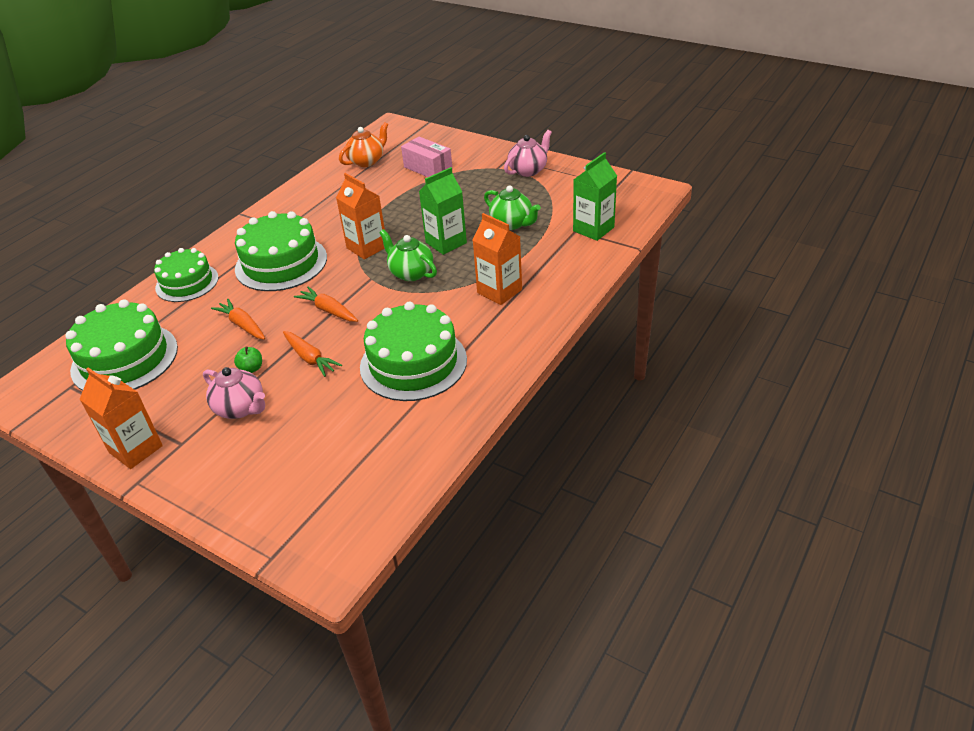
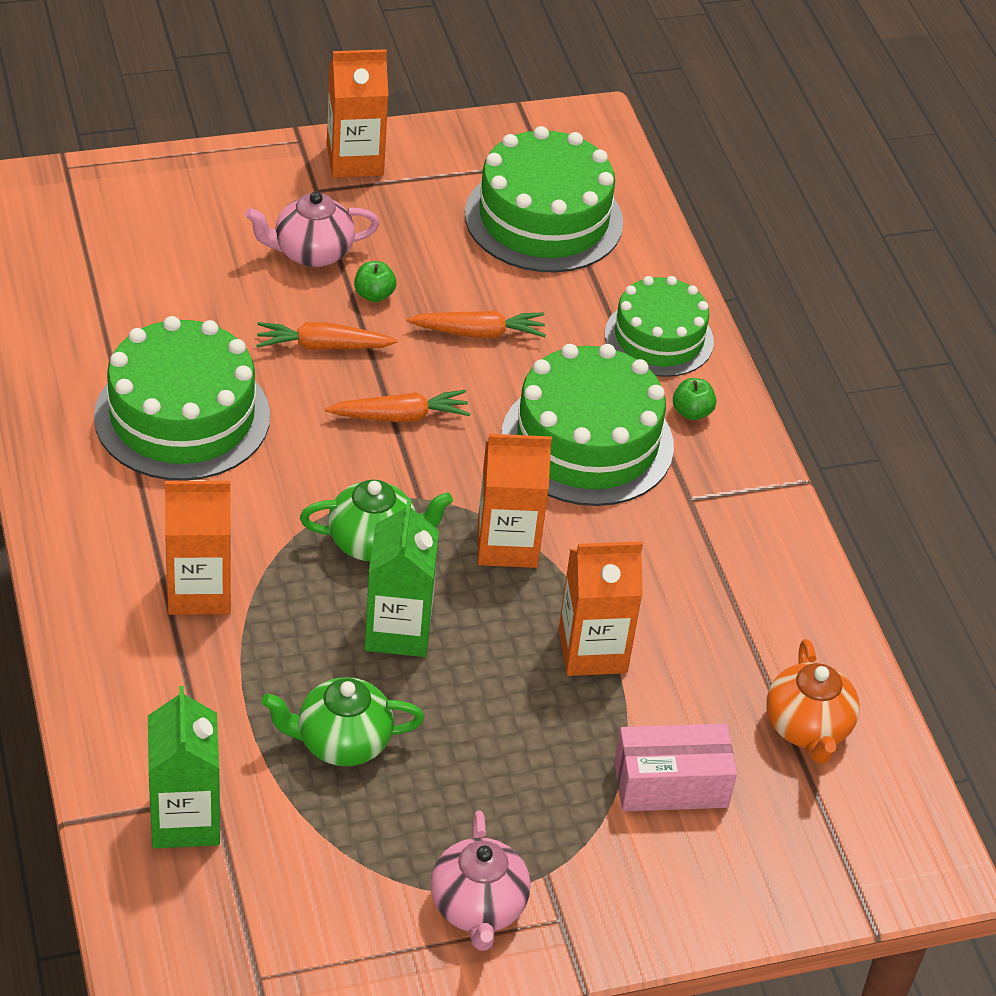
camera: 125 degrees right, 5 degrees up
(229, 252) = (692, 412): none -> green apple
(393, 206) = (592, 651): none -> orange carton

